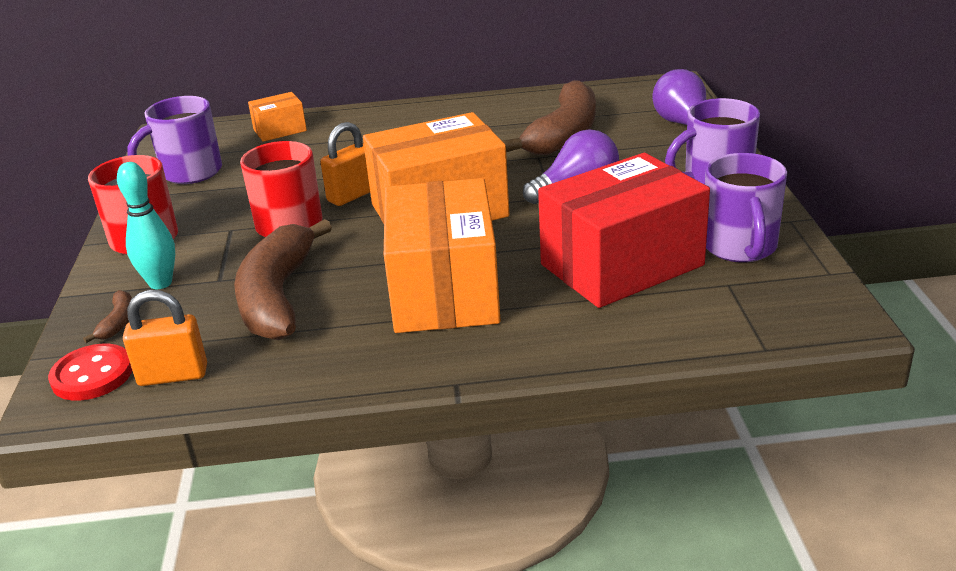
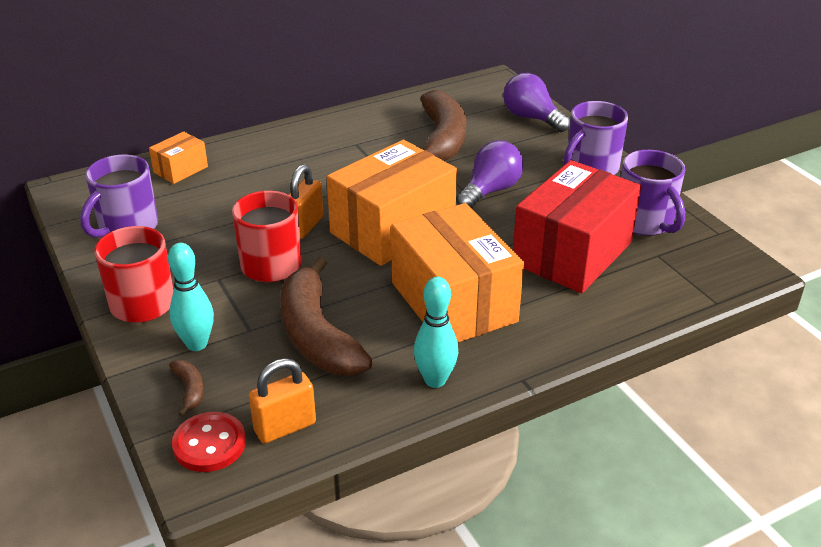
camera: 25 degrees left, 5 degrees up
(359, 363) = (435, 380): none -> turquoise bowling pin

